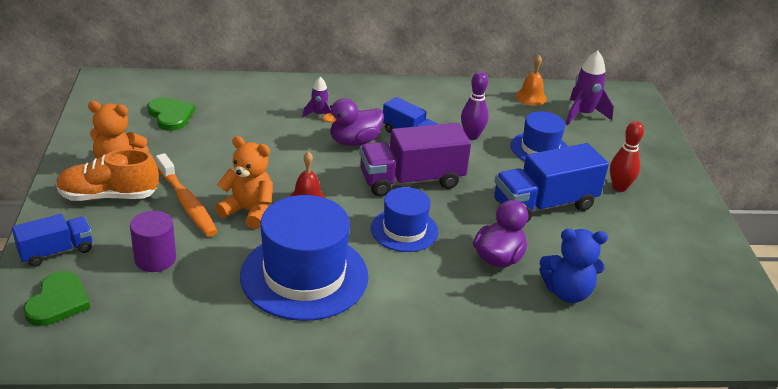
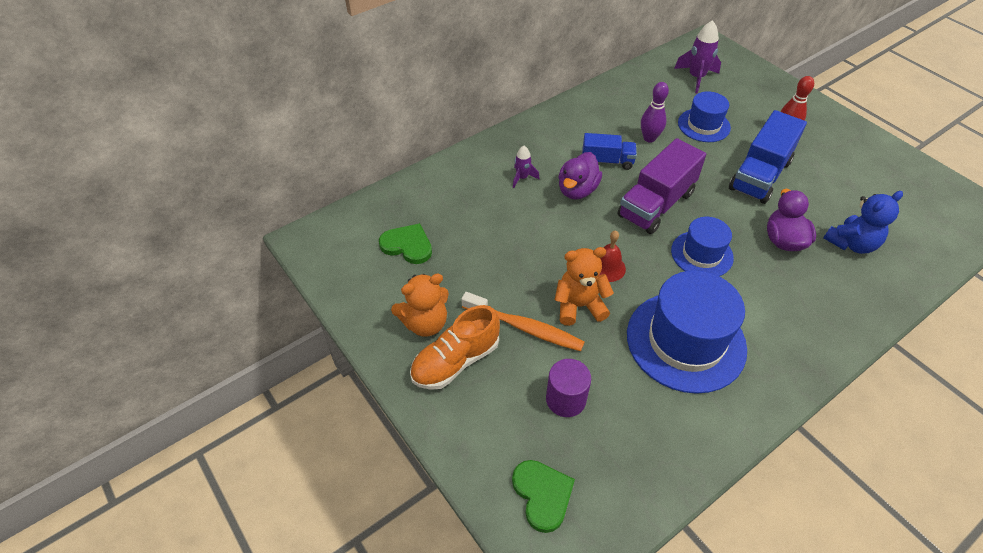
camera: 30 degrees left, 15 degrees up
(56, 251) = (481, 446): blue truck -> none
(531, 97) = (647, 79): orange bell -> none

